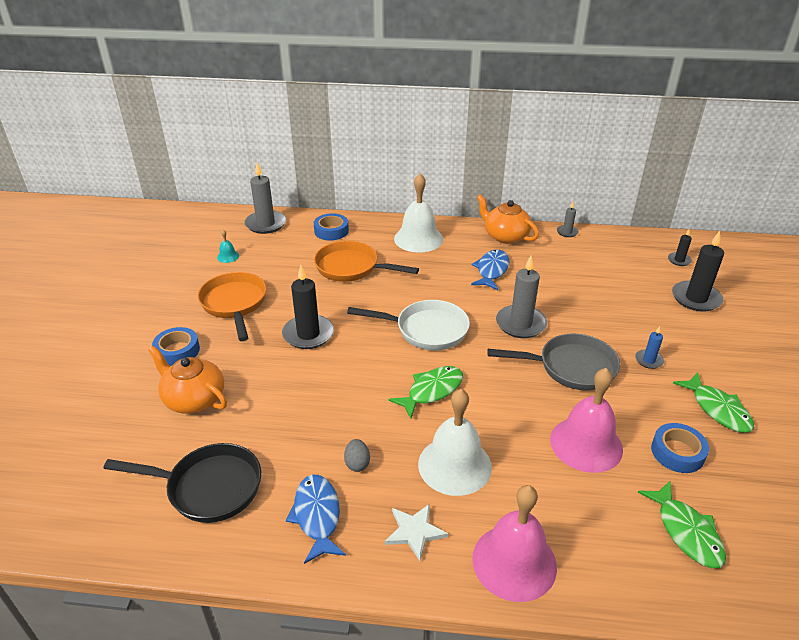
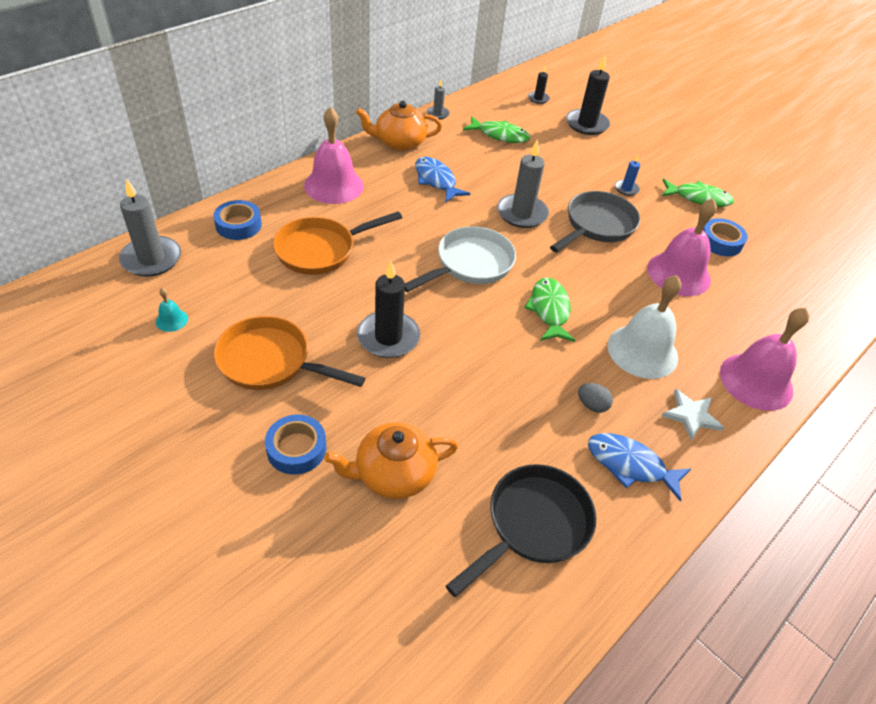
camera: 55 degrees left, 10 degrees up
(418, 239) = (334, 185): white bell -> pink bell
(686, 532) = (786, 288): green fish -> green fish (500, 135)

